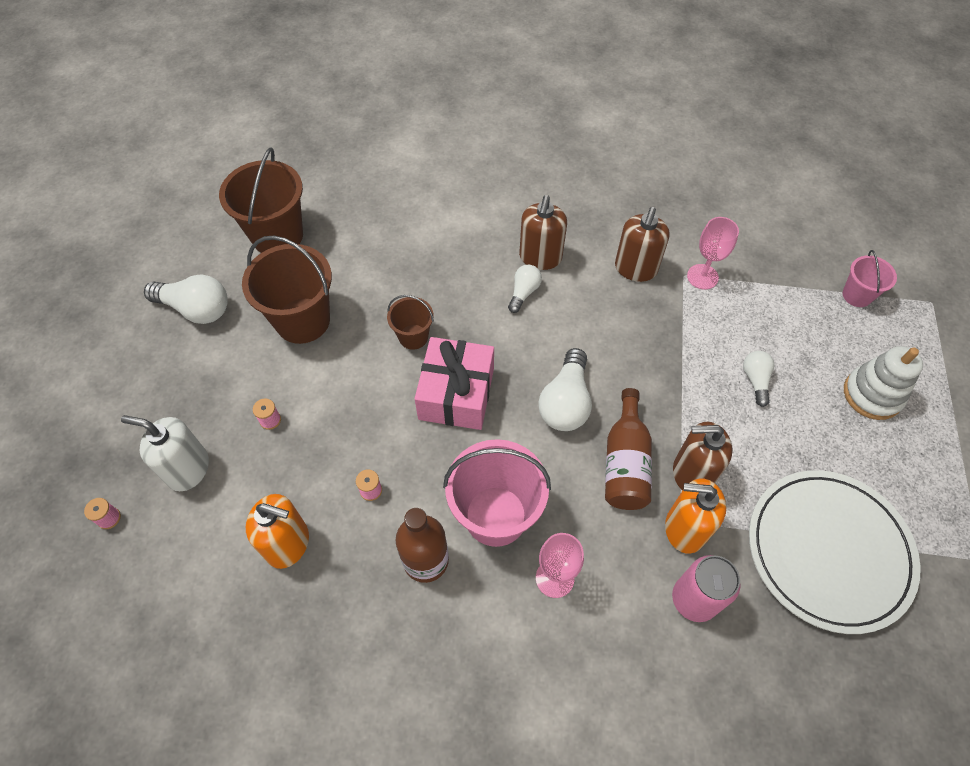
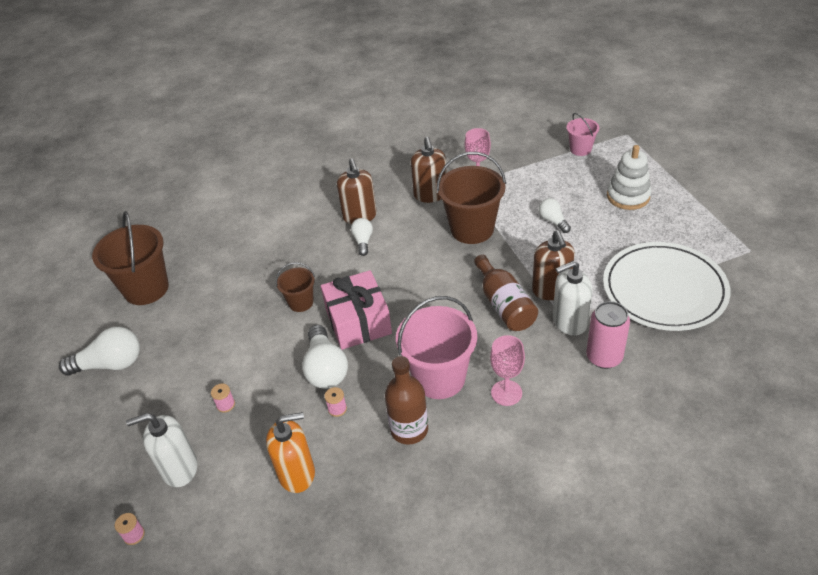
camera: 25 degrees left, 15 degrees down
(302, 320) = (206, 331): brown bucket -> brown bucket (472, 229)
(565, 402) = (439, 290): white light bulb -> white light bulb (325, 368)
(684, 529) = (569, 322): orange soap dispenser -> white soap dispenser
(691, 474) = (551, 290): brown soap dispenser -> brown soap dispenser turned 75 degrees counterclockwise

